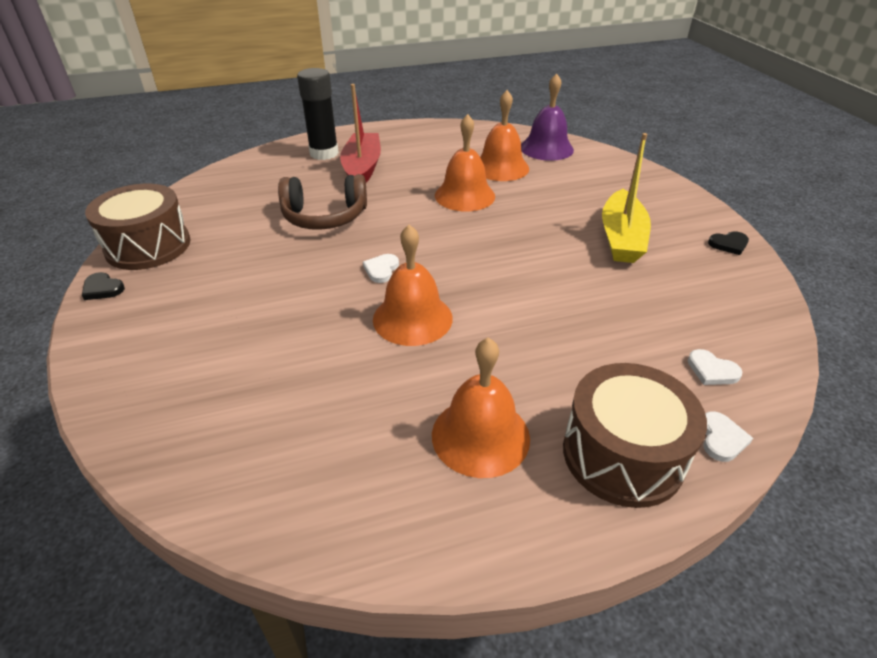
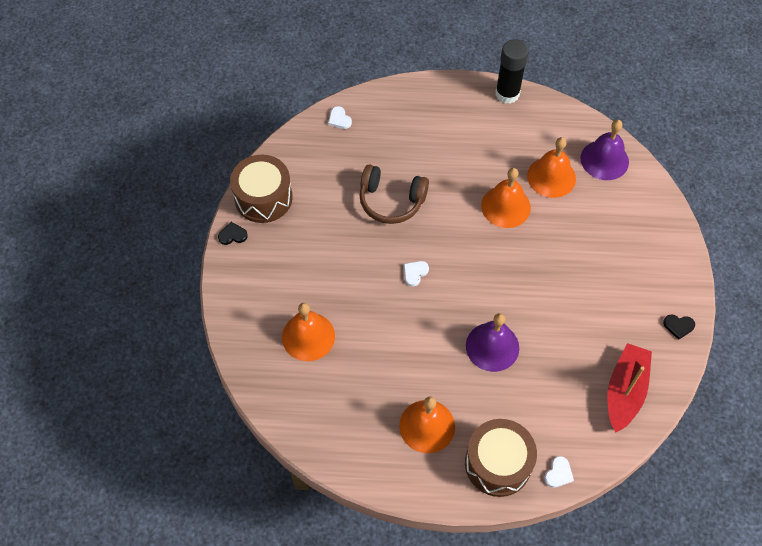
camera: 20 degrees right, 20 degrees up
(102, 289) = (232, 235): black heart -> black heart turned 120 degrees clockwise
(324, 153) = (412, 113): black glue stick -> black glue stick (507, 94)
(362, 168) = (437, 144): red boat -> red boat (625, 391)
(412, 318) = (420, 326): orange bell -> orange bell (308, 336)
(524, 315) = (492, 346): none -> purple bell
(621, 238) = (601, 294): yellow boat -> none
(712, 370) = (585, 428): white heart -> white heart (339, 119)

